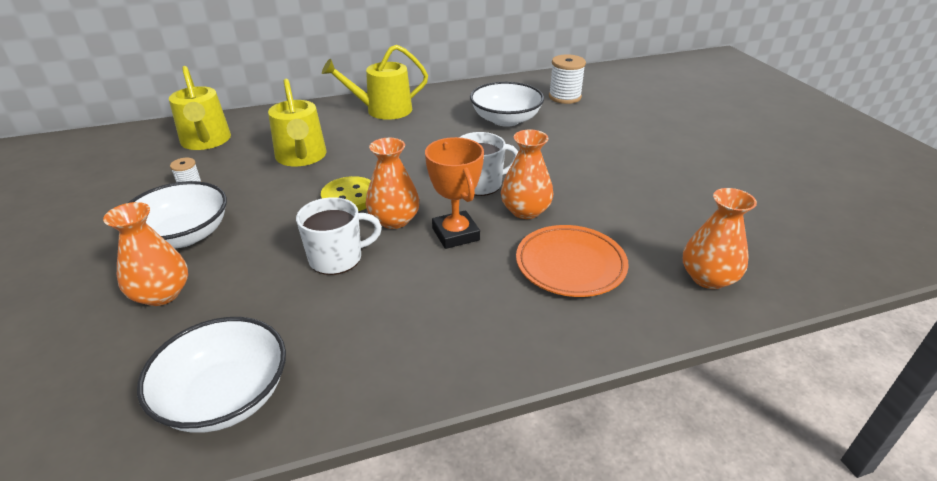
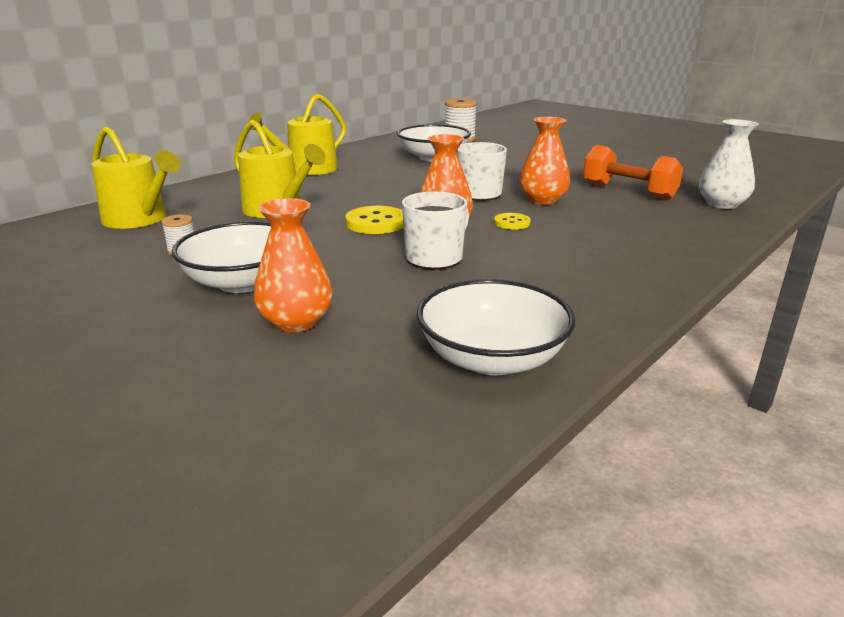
camera: 30 degrees left, 10 degrees down
(455, 234) = (511, 223): orange trophy -> yellow button
(570, 265) = (626, 218): orange plate -> none
(629, 224) = (628, 191): none -> orange dumbbell
(708, 278) = (721, 204): orange vase -> white vase

